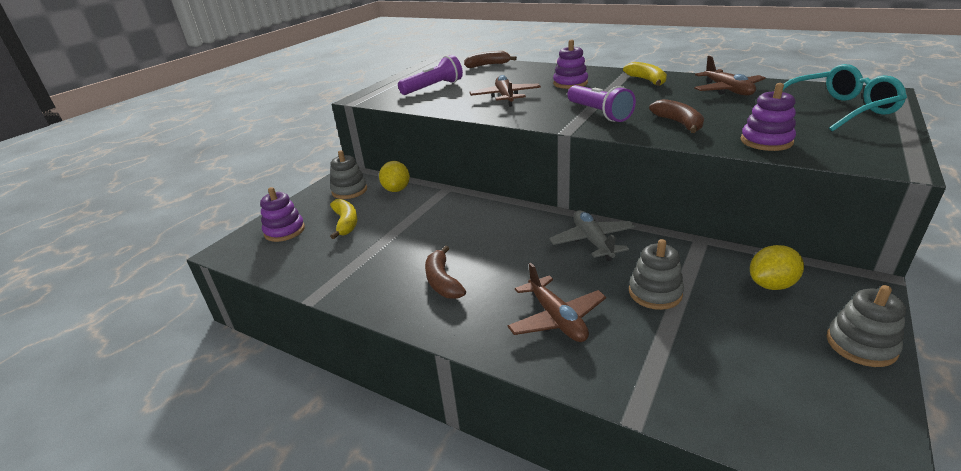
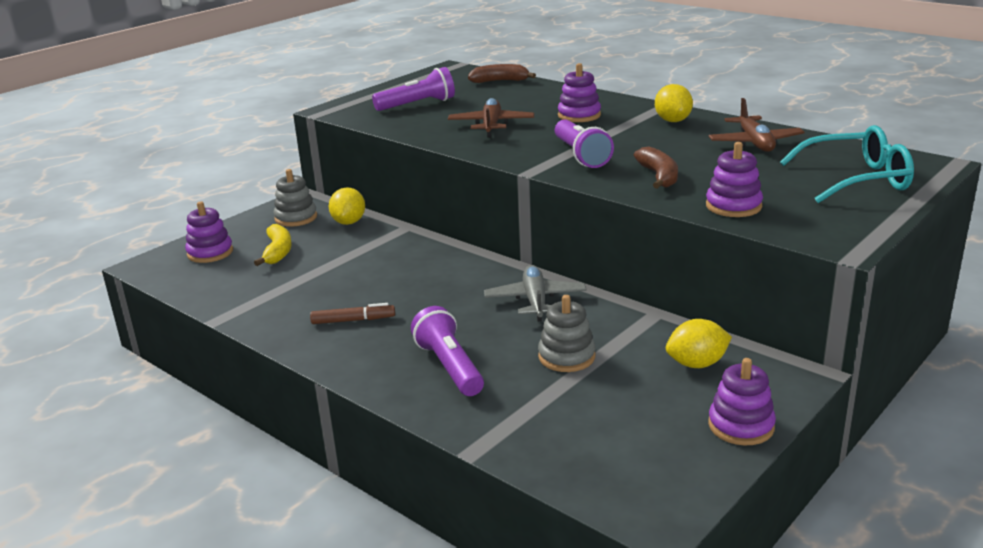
camera: 10 degrees right, 5 degrees down
(442, 281) = (353, 320): brown banana -> brown marker
(556, 318) = (450, 367): brown plane -> purple flashlight
(647, 80) = (672, 121): yellow banana -> yellow lemon
(861, 345) = (741, 426): grey stacking toy -> purple stacking toy

